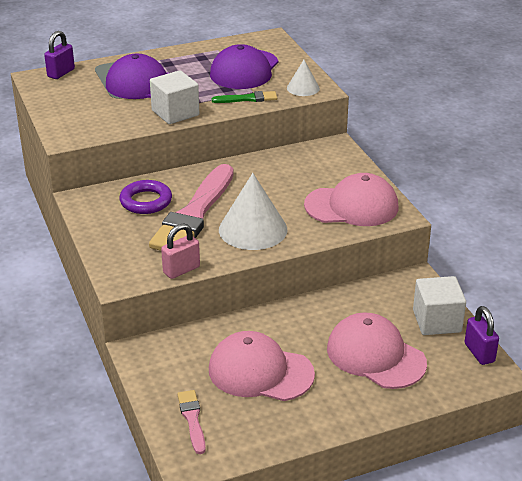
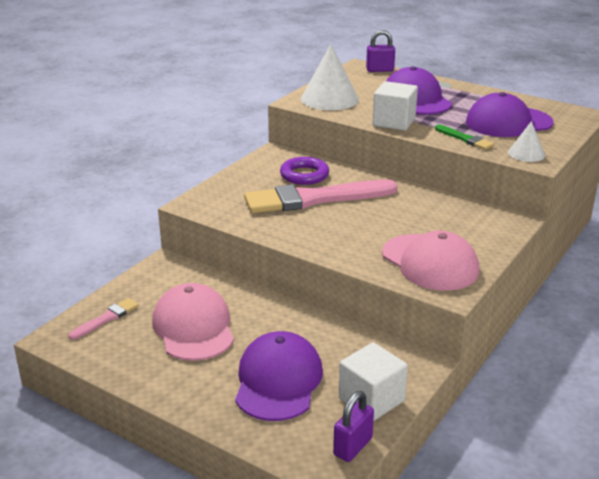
camera: 55 degrees right, 5 degrees down
(181, 270) = (234, 221): pink padlock -> none
(253, 229) = (328, 230): white cone -> white cone (329, 99)
(375, 356) = (278, 381): pink cap -> purple cap

